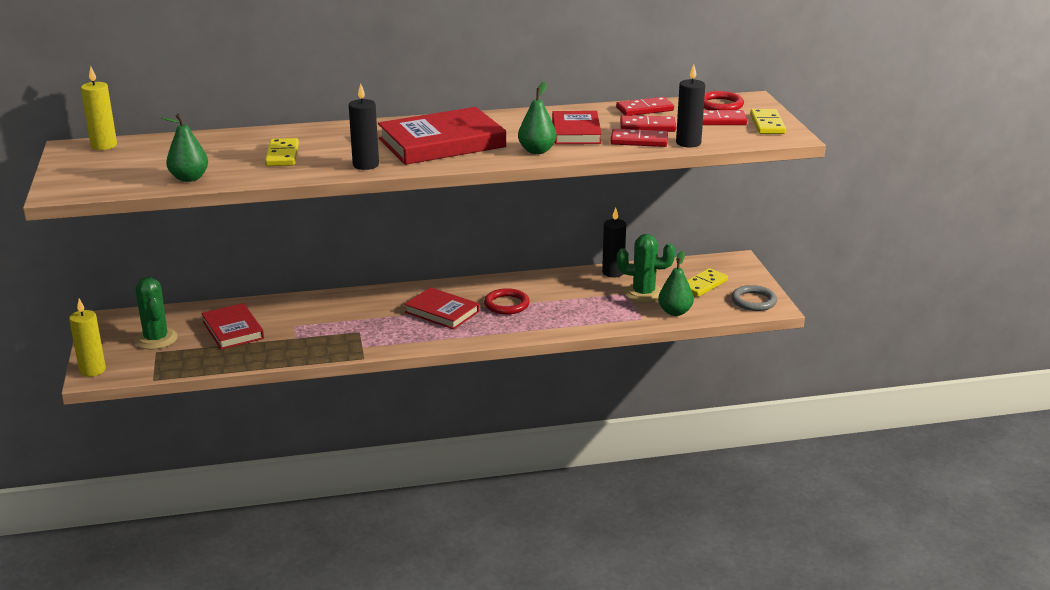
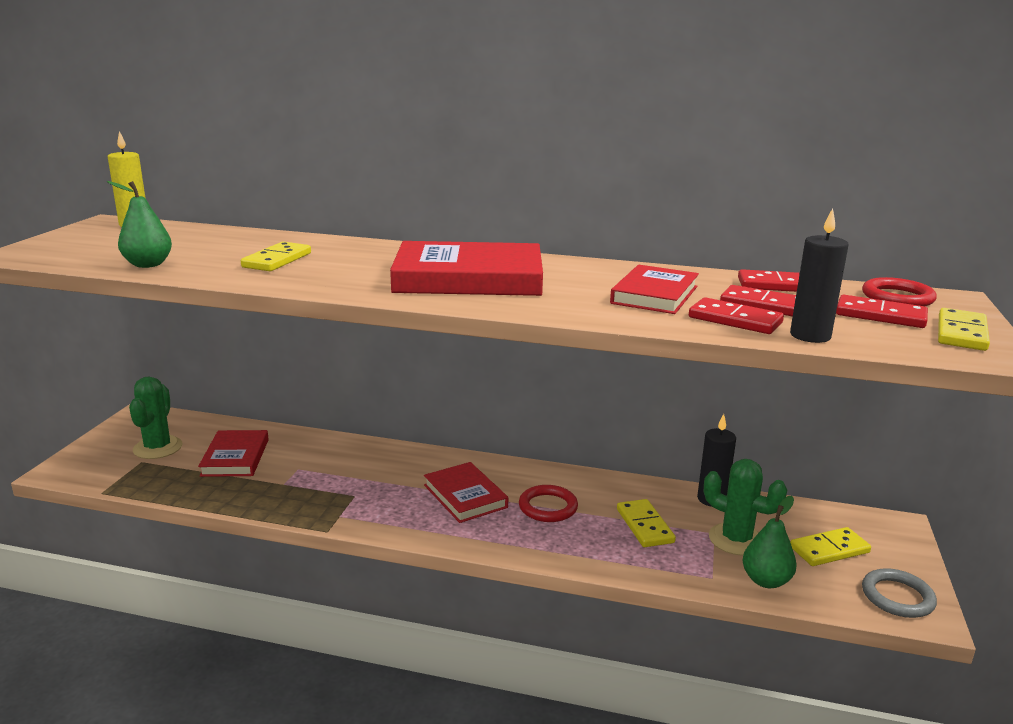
camera: 25 degrees right, 5 degrees down
(92, 370) = (65, 465): yellow candle -> none
(366, 165) = (347, 285): black candle -> none
(537, 151) = (576, 307): green pear -> none
(580, 300) = (645, 526): none -> yellow domino

